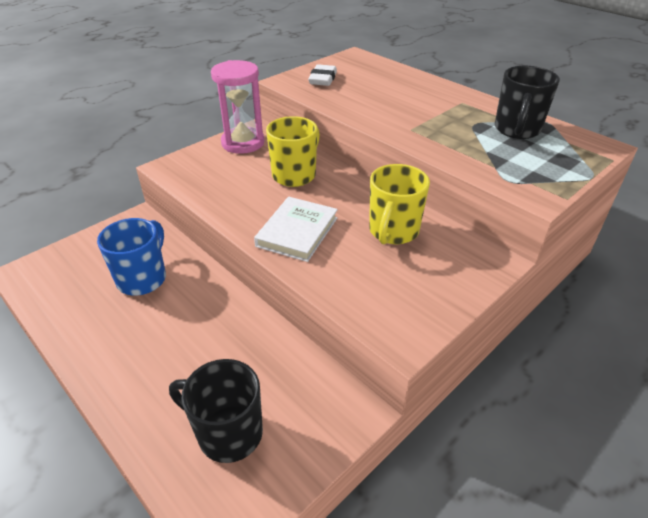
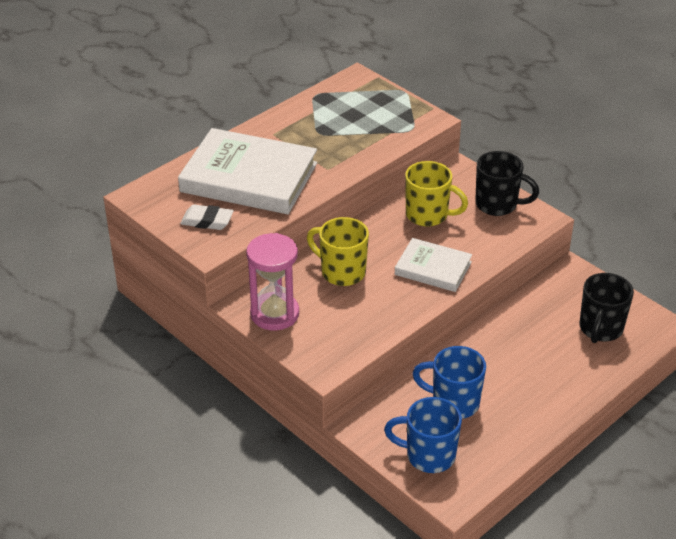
camera: 90 degrees left, 0 degrees up
(83, 259) = (428, 455): none -> blue mug
(387, 93) = (249, 177): none -> white book
(517, 130) = (330, 112): black mug -> black mug (498, 205)

